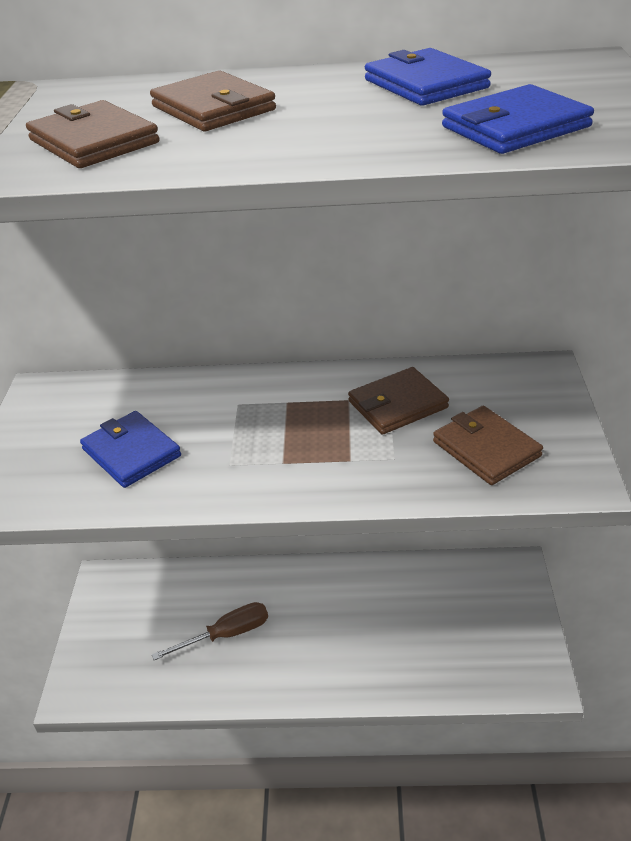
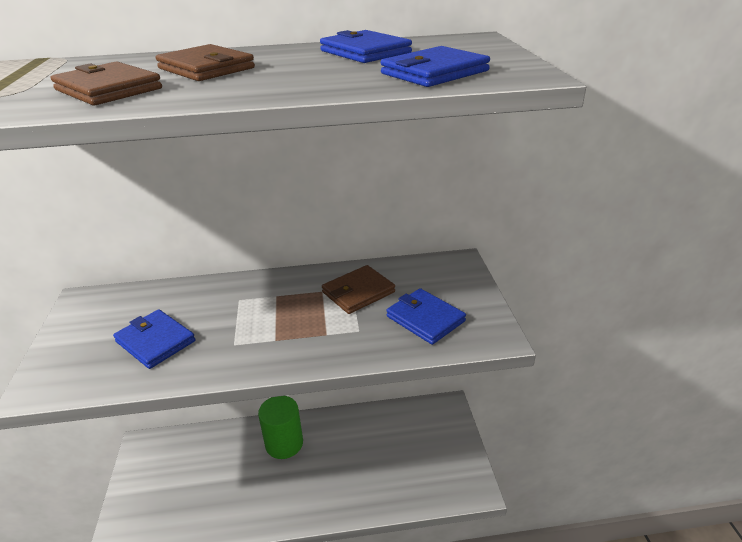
camera: 10 degrees left, 5 degrees down
(226, 634) = (239, 478): brown screwdriver -> none
(286, 596) = (284, 443): none -> green cylinder
(486, 449) = (425, 319): brown wallet -> blue wallet

